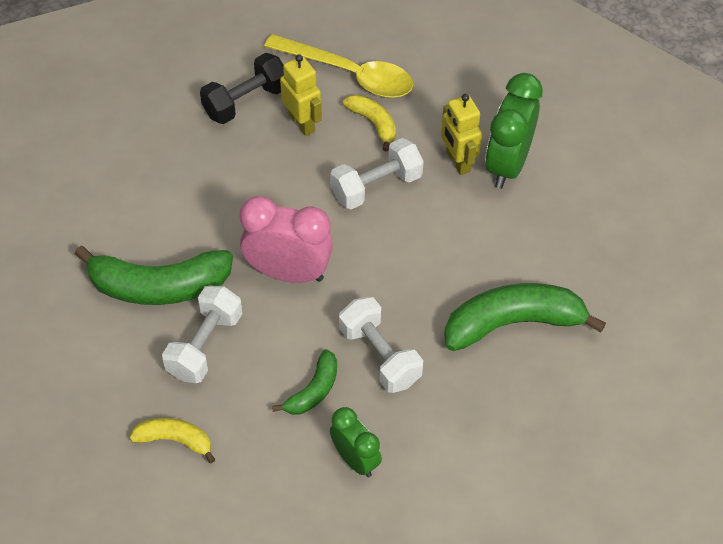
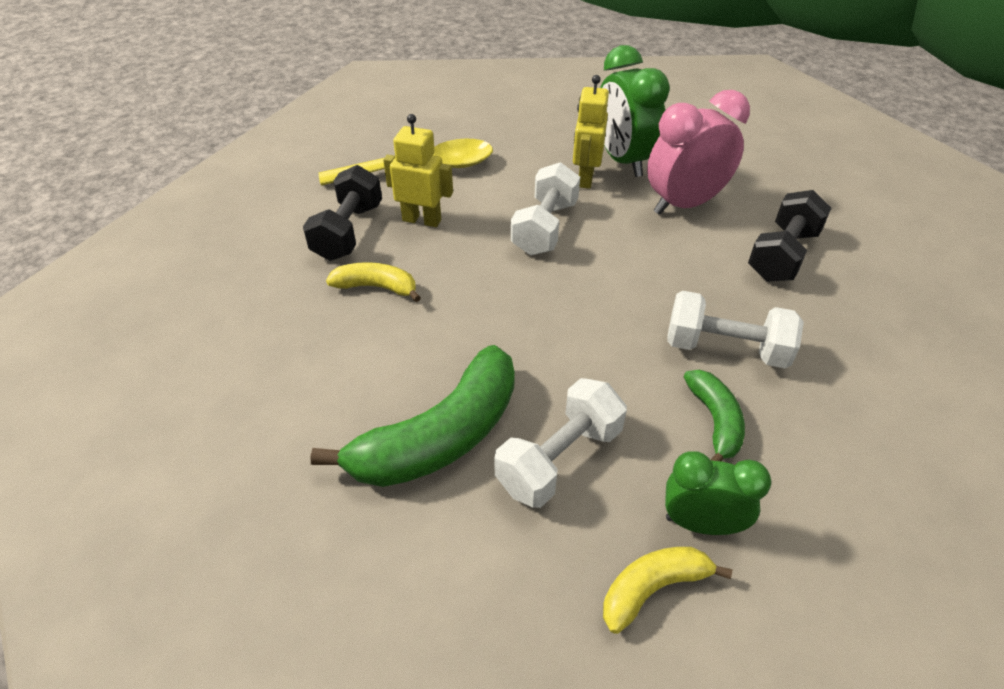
camera: 40 degrees left, 10 degrees down
(205, 345) = (559, 459): white dumbbell -> white dumbbell turned 60 degrees clockwise
(288, 272) = (556, 337): pink clock -> pink clock (684, 204)
(355, 459) = (836, 454): green clock -> green clock (701, 524)
(373, 123) = (485, 189): yellow banana -> yellow banana (376, 287)
(457, 162) = (585, 178): yellow robot -> yellow robot turned 75 degrees clockwise
(513, 323) = (782, 255): green banana -> black dumbbell

